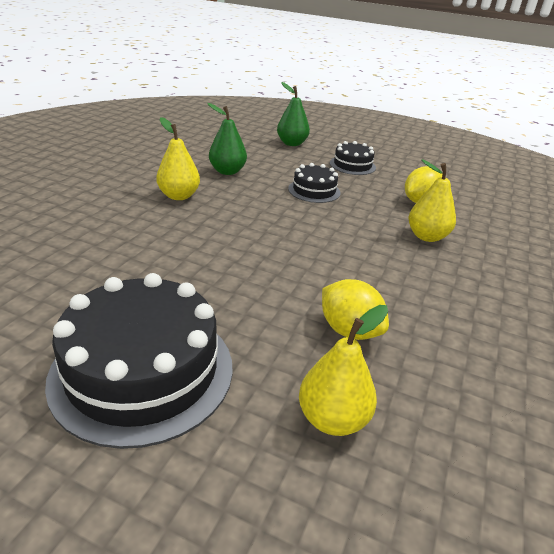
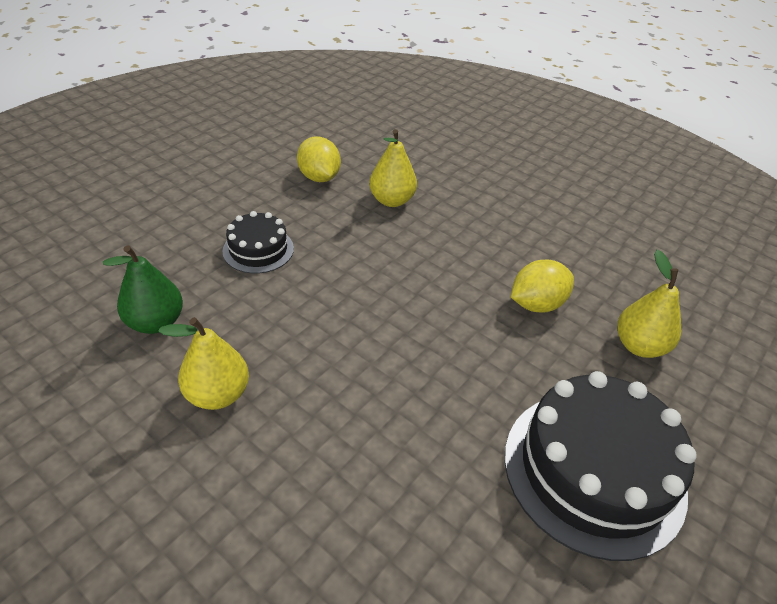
camera: 75 degrees left, 10 degrees up
(291, 143) = (89, 228): green pear -> none
(352, 165) = (199, 194): black cake -> none

